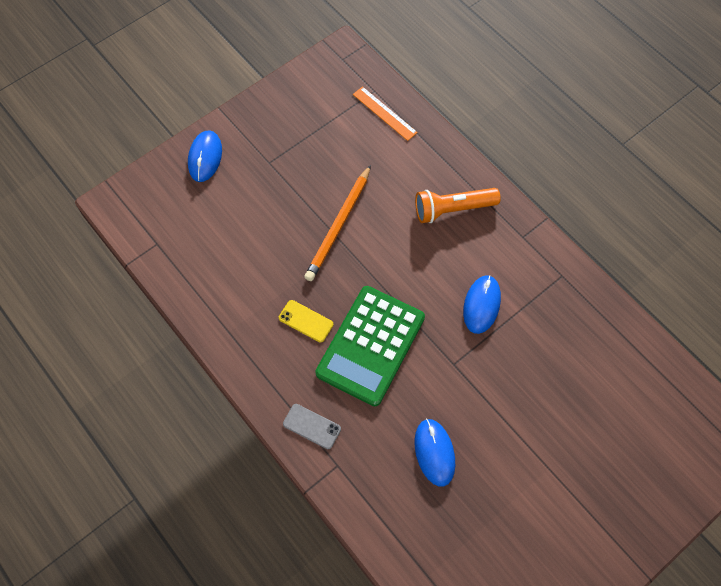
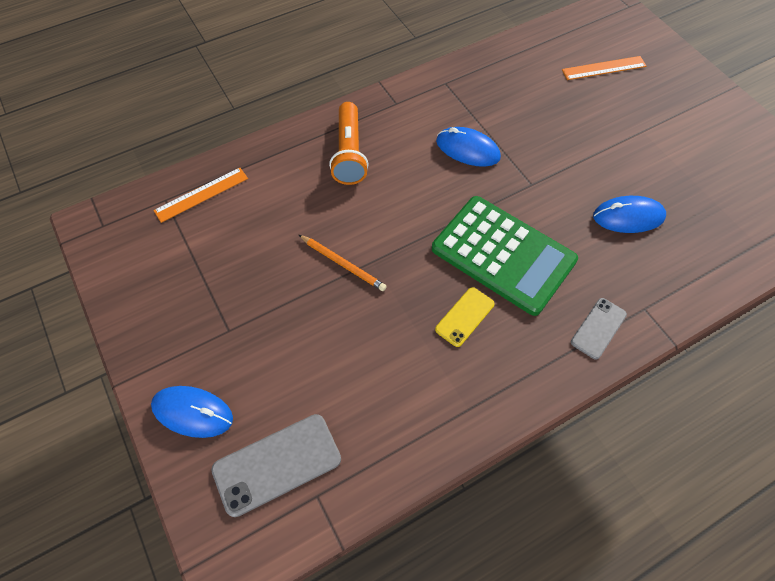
camera: 80 degrees left, 5 degrees down
(175, 215) = (277, 464): none -> grey phone
(339, 225) = (343, 264): orange pencil -> orange pencil, size x0.62
(631, 428) = (604, 68): none -> orange ruler

